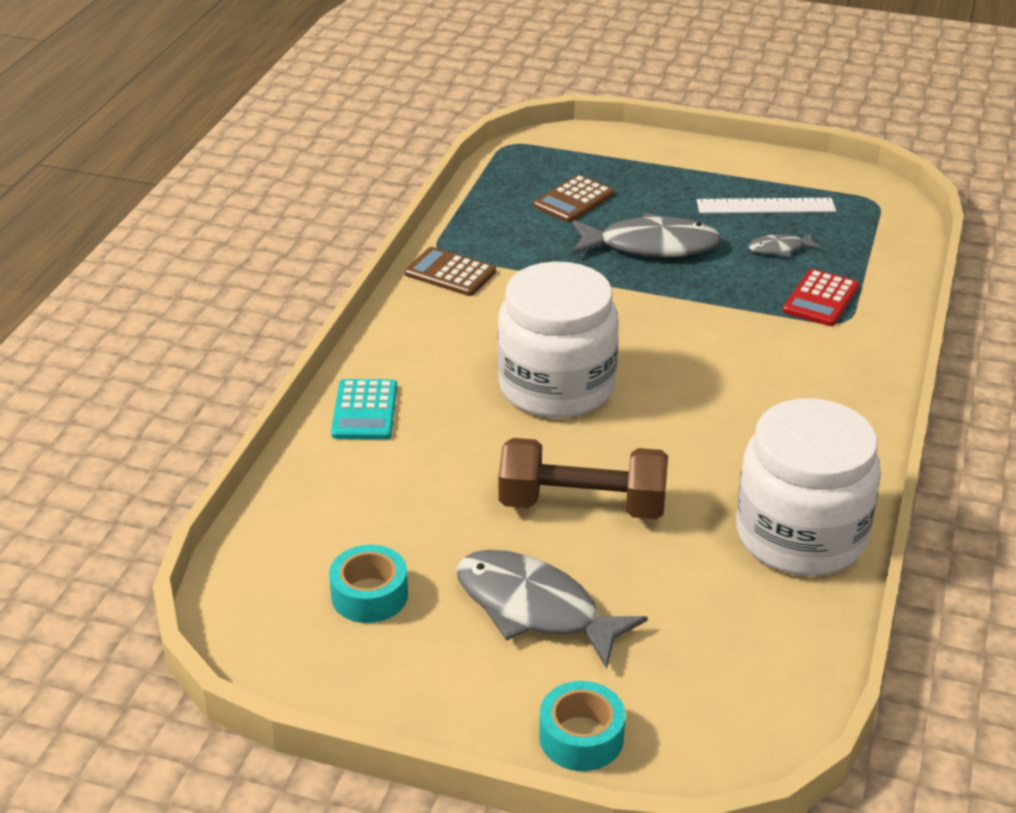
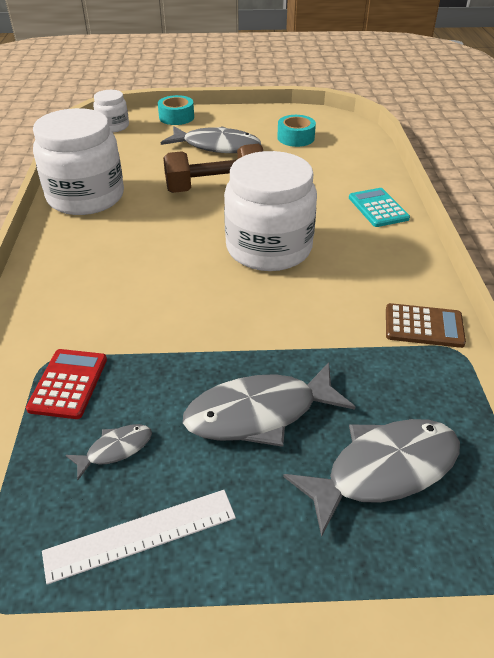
camera: 160 degrees right, 5 degrees up
(573, 200) = (383, 470): brown calculator -> grey fish
(734, 738) = (113, 126): none -> white jar

